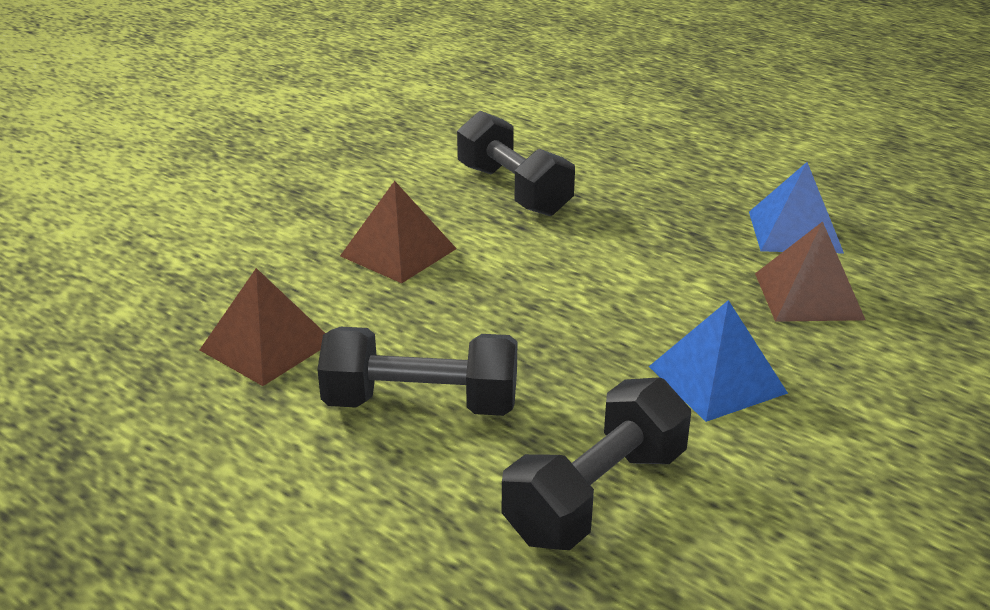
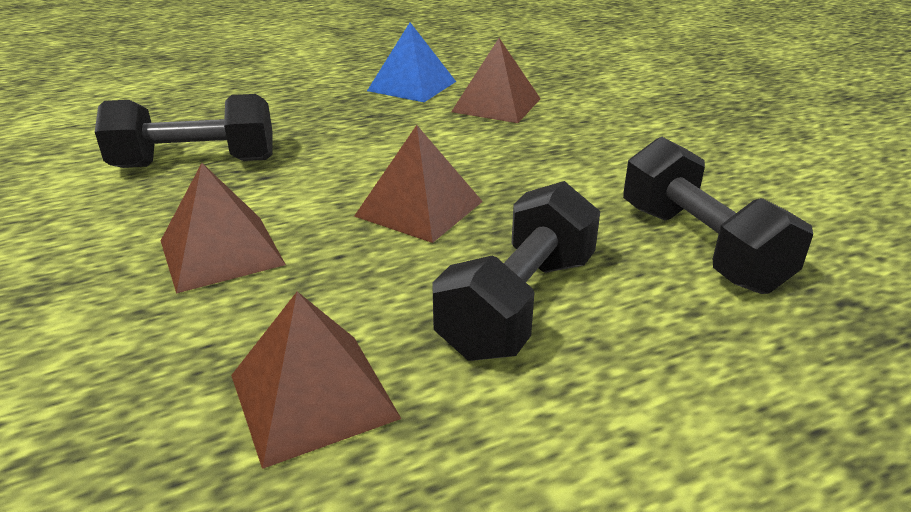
camera: 65 degrees left, 0 degrees up
(532, 314) = (419, 208): none -> brown pyramid
(716, 379) = (575, 161): blue pyramid -> none

